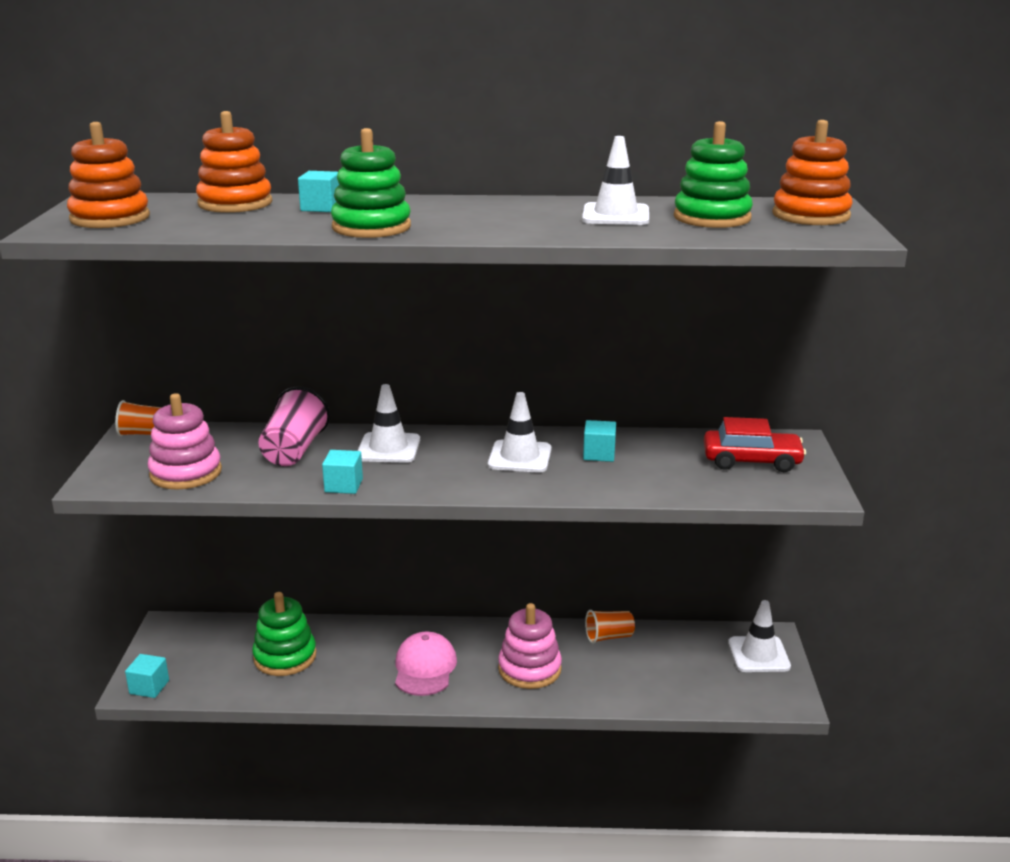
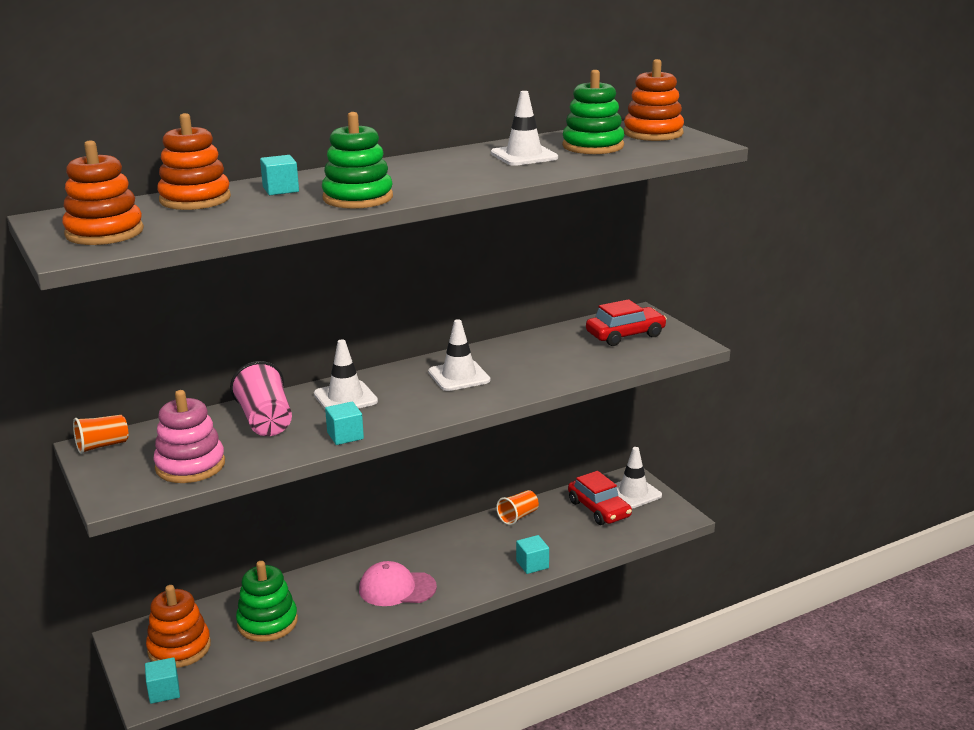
camera: 30 degrees left, 0 degrees up
(196, 652) = (179, 648): none -> orange stacking toy
(425, 668) = (397, 588): pink cap -> pink cap turned 60 degrees counterclockwise
(529, 669) = (480, 560): pink stacking toy -> none
(599, 454) = (515, 358): turquoise cube -> turquoise cube (532, 564)
(703, 659) = (599, 509): none -> red car

